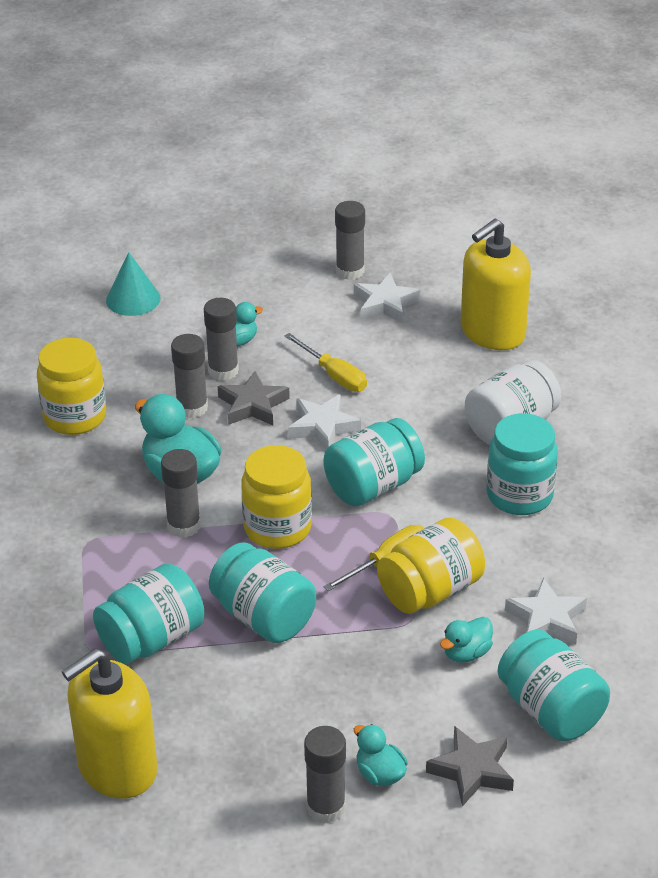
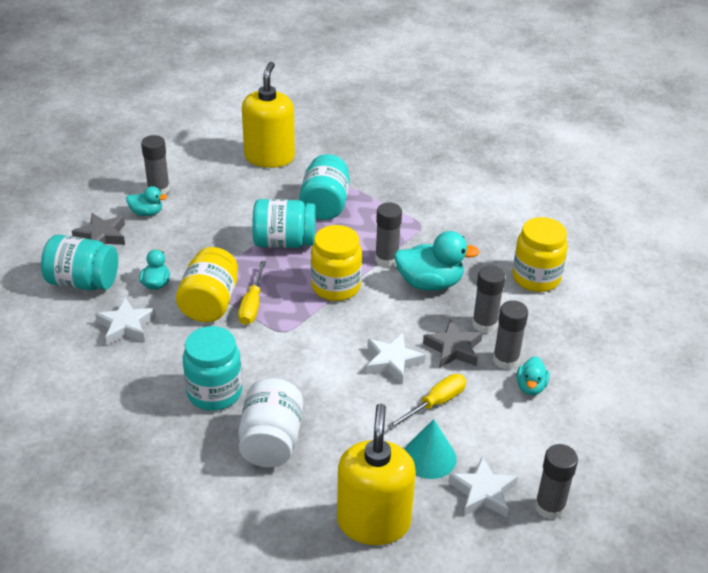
camera: 135 degrees right, 0 degrees up
(133, 299) = (642, 374): turquoise cone -> turquoise cone (429, 457)
(334, 375) = (435, 403): yellow screwdriver -> yellow screwdriver turned 135 degrees clockwise
(373, 486) = (313, 343): turquoise jar -> none

